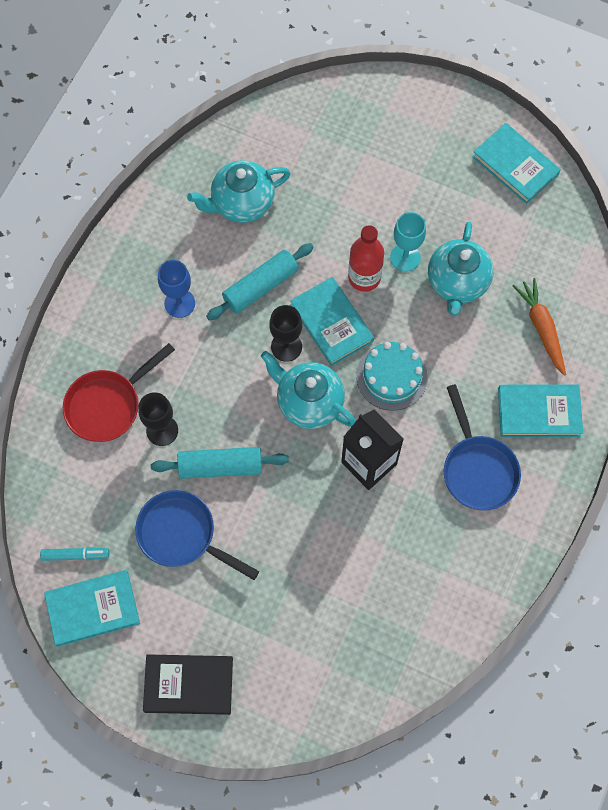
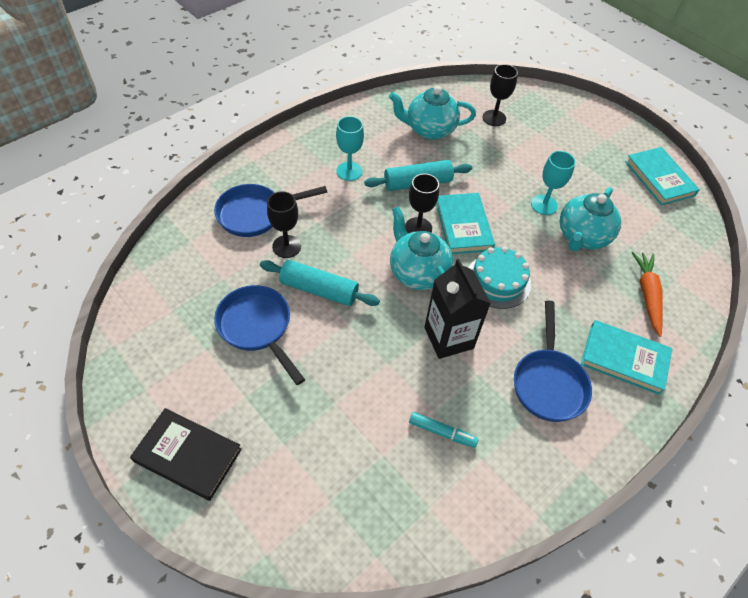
camera: 20 degrees right, 15 degrees down
(75, 555) = (161, 306): turquoise marker -> turquoise marker (442, 432)
(93, 609) = (147, 353): turquoise book -> none
(108, 405) = (255, 214): red pan -> blue pan
(179, 303) = (349, 171): blue goblet -> turquoise goblet
(307, 153) = (494, 118): none -> black goblet
(364, 277) = (504, 206): red bottle -> none

